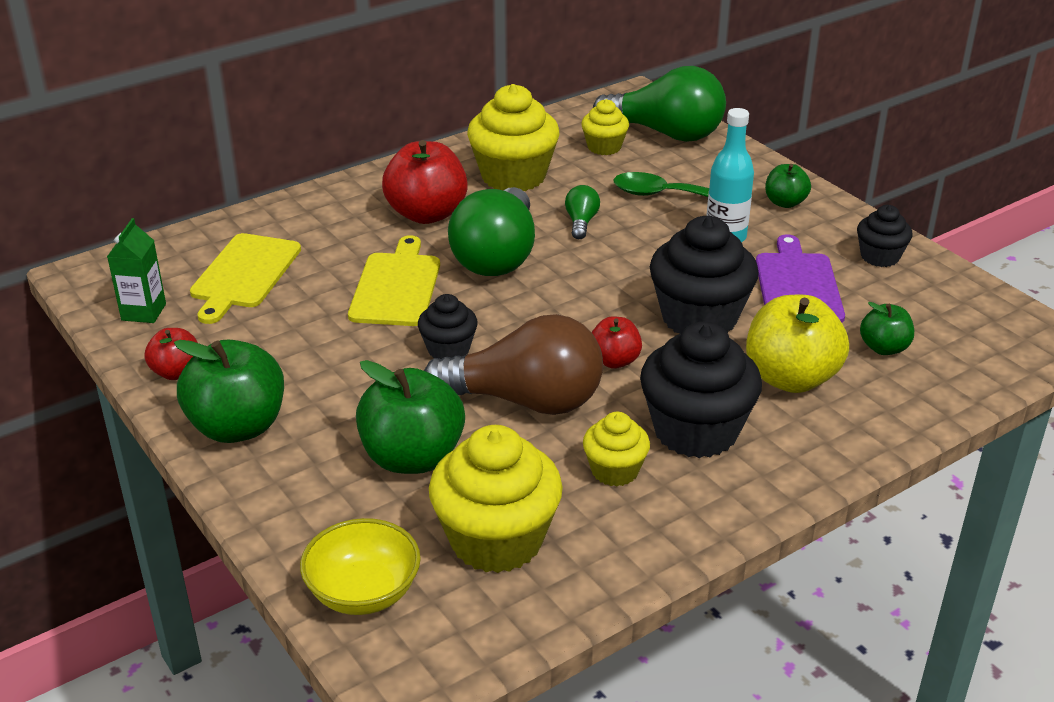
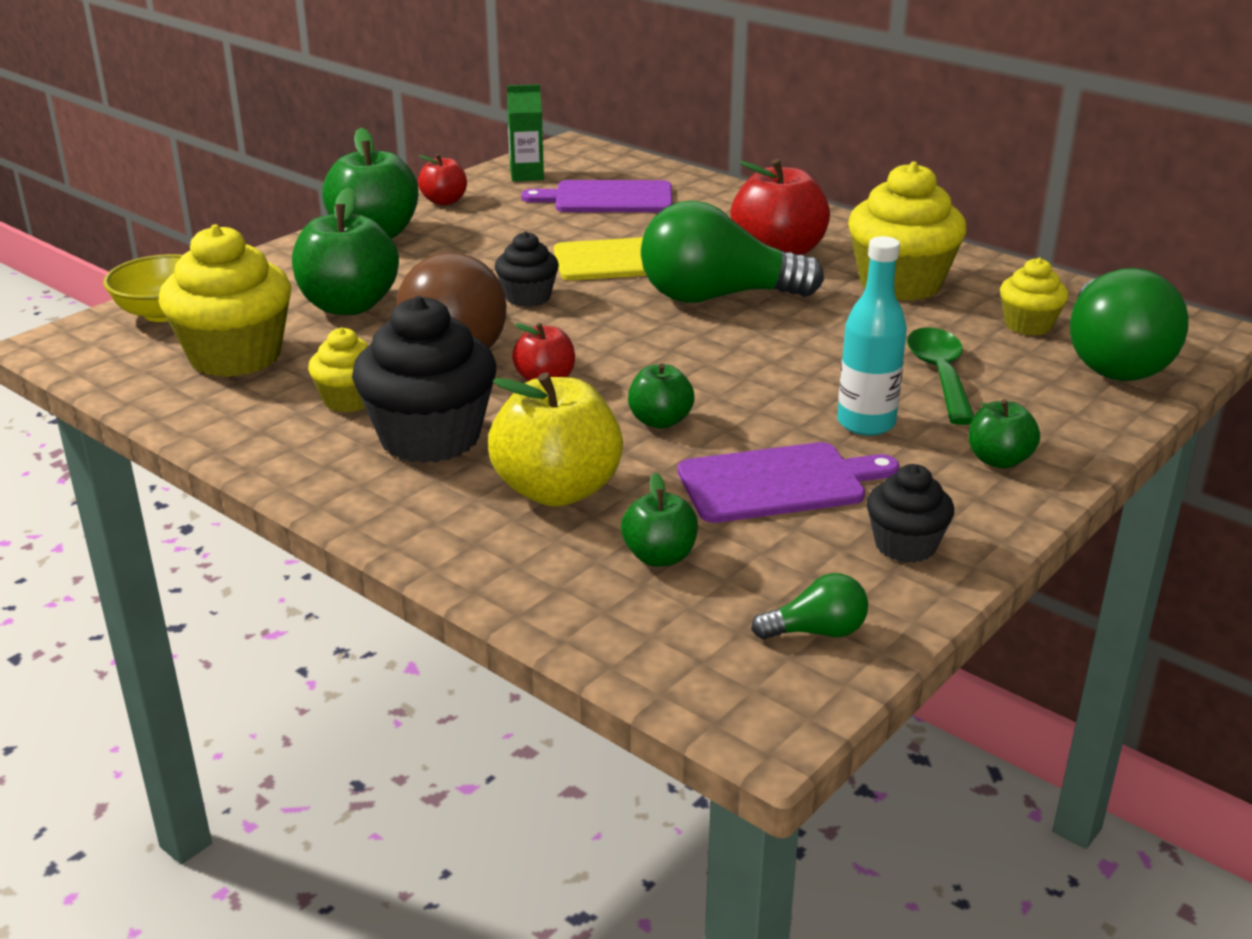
camera: 75 degrees right, 5 degrees down
(244, 274) = (608, 198): yellow cutting board -> purple cutting board
(581, 222) = (826, 332): green light bulb -> green light bulb (816, 631)
(699, 318) = (660, 421): black cupcake -> green apple

